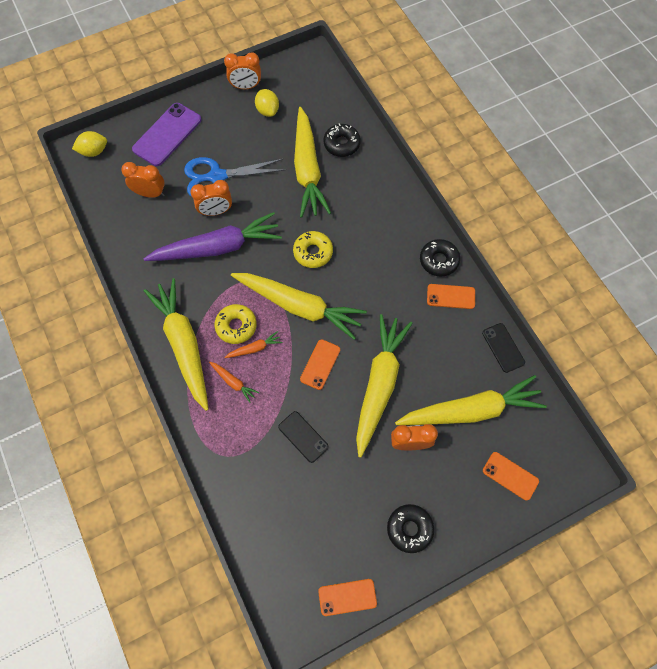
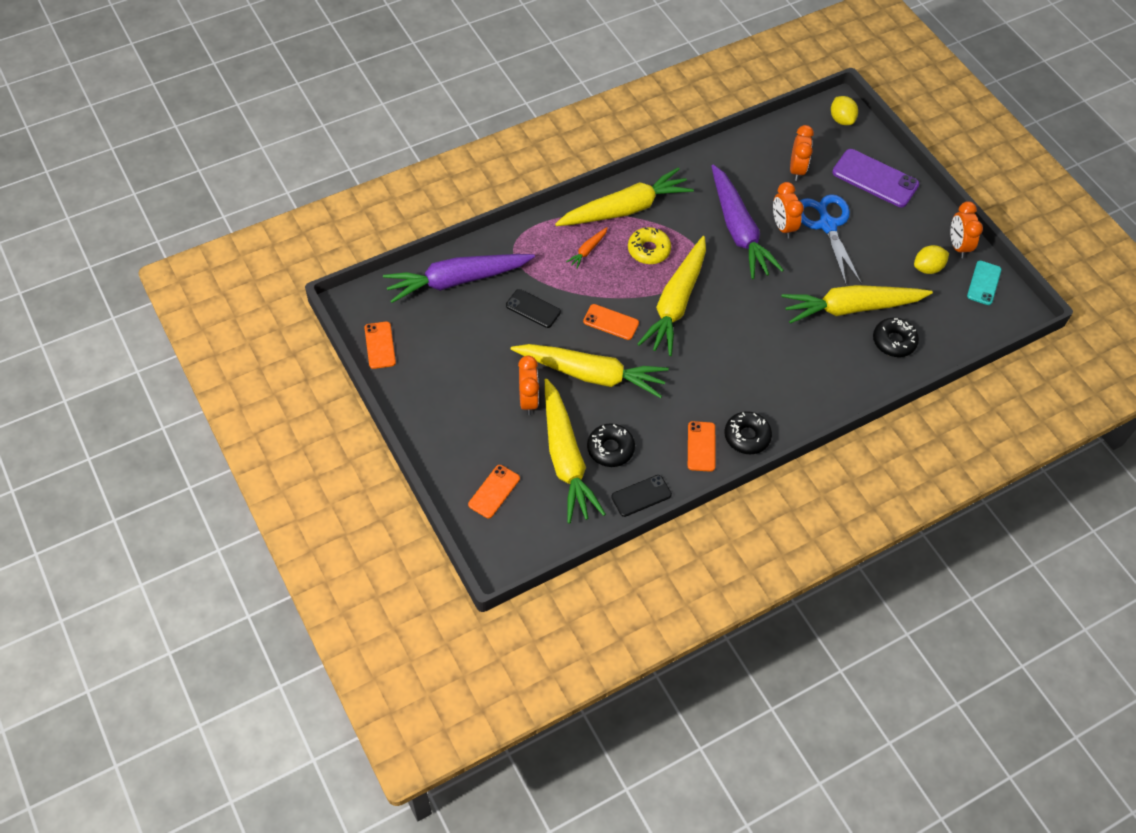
camera: 85 degrees right, 10 degrees down
(254, 348) = (625, 266): orange carrot -> none
(265, 515) = (457, 280): none -> purple carrot
(284, 75) = (984, 283): none -> turquoise phone
(303, 437) = (533, 309): black phone -> black phone turned 75 degrees clockwise
(313, 252) = (743, 314): yellow donut -> none
(409, 529) = (441, 397): black donut -> black donut (610, 449)

